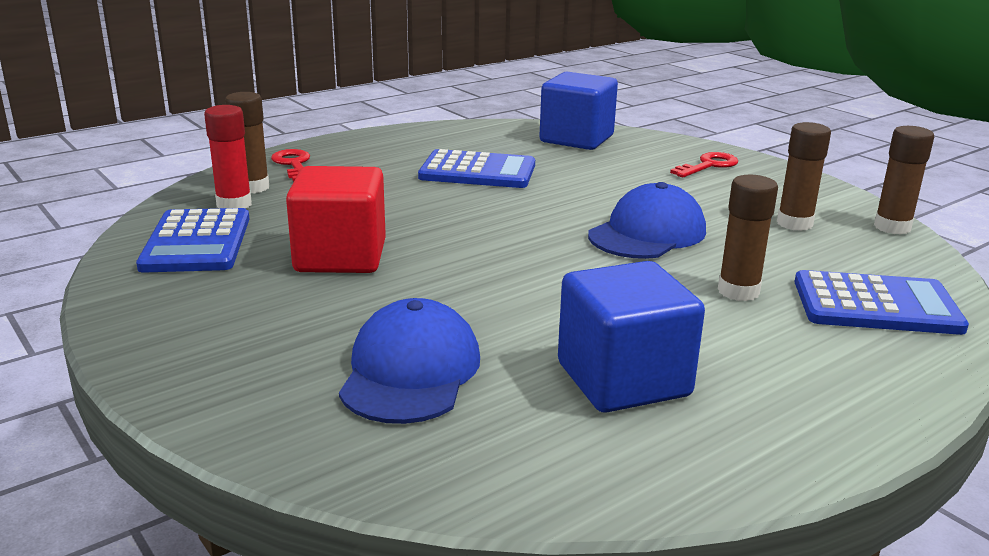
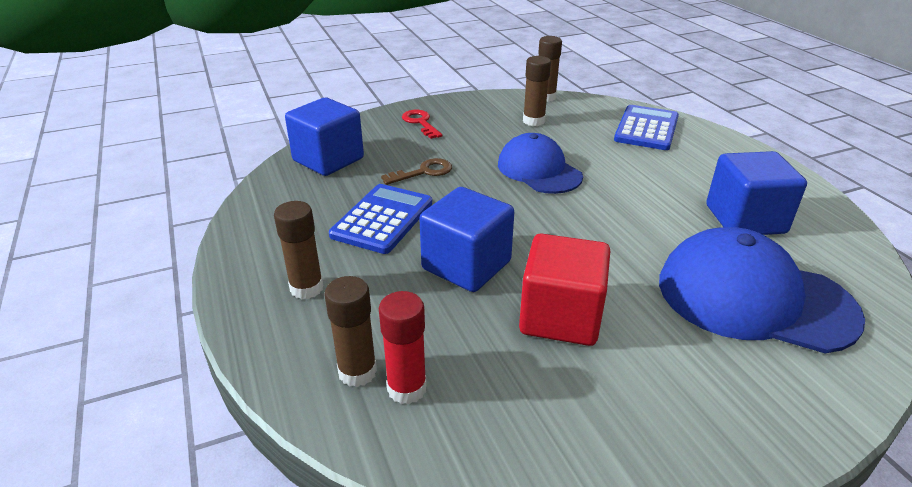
camera: 75 degrees left, 10 degrees up
(197, 242) = (509, 419): blue calculator -> none
(293, 164) = (296, 335): red key -> none
(410, 371) = (754, 298): blue cap -> blue cap, size x1.51
(413, 211) = (466, 265): none -> blue cube
(587, 178) = (424, 172): none -> brown key
(738, 291) = (630, 160): brown glue stick -> brown glue stick (306, 288)

